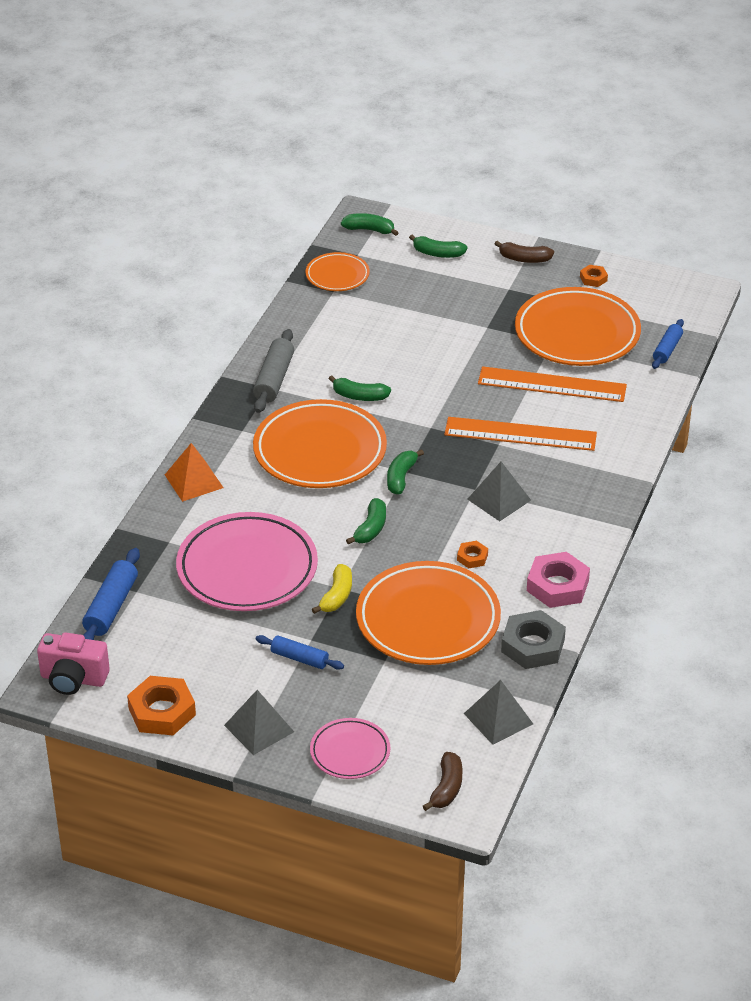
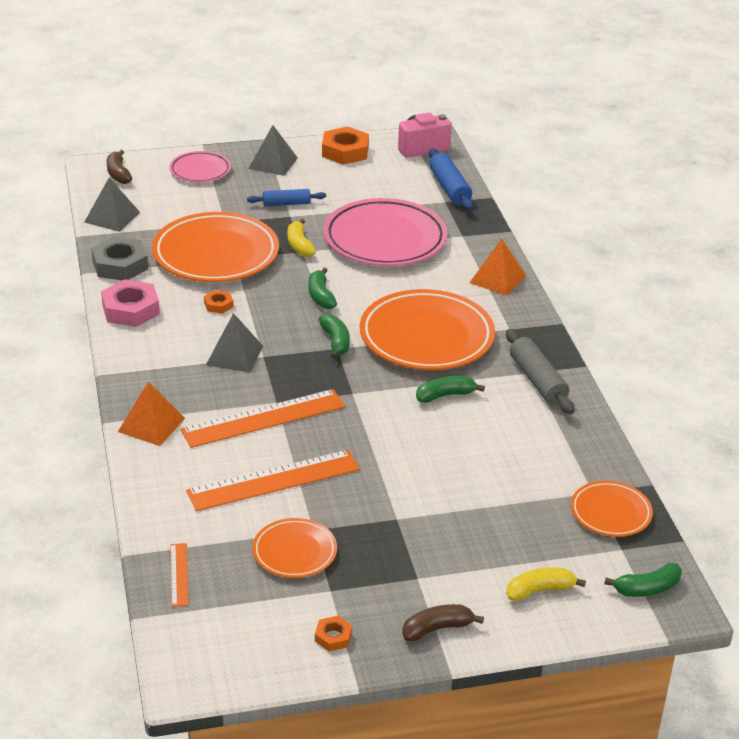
camera: 145 degrees right, 5 degrees down
(437, 253) = (540, 590): green banana -> yellow banana
(577, 333) = (294, 552): orange plate -> orange plate, size x0.52
(614, 464) = (151, 424): none -> orange pyramid
(667, 349) = (179, 574): blue rolling pin -> orange ruler

